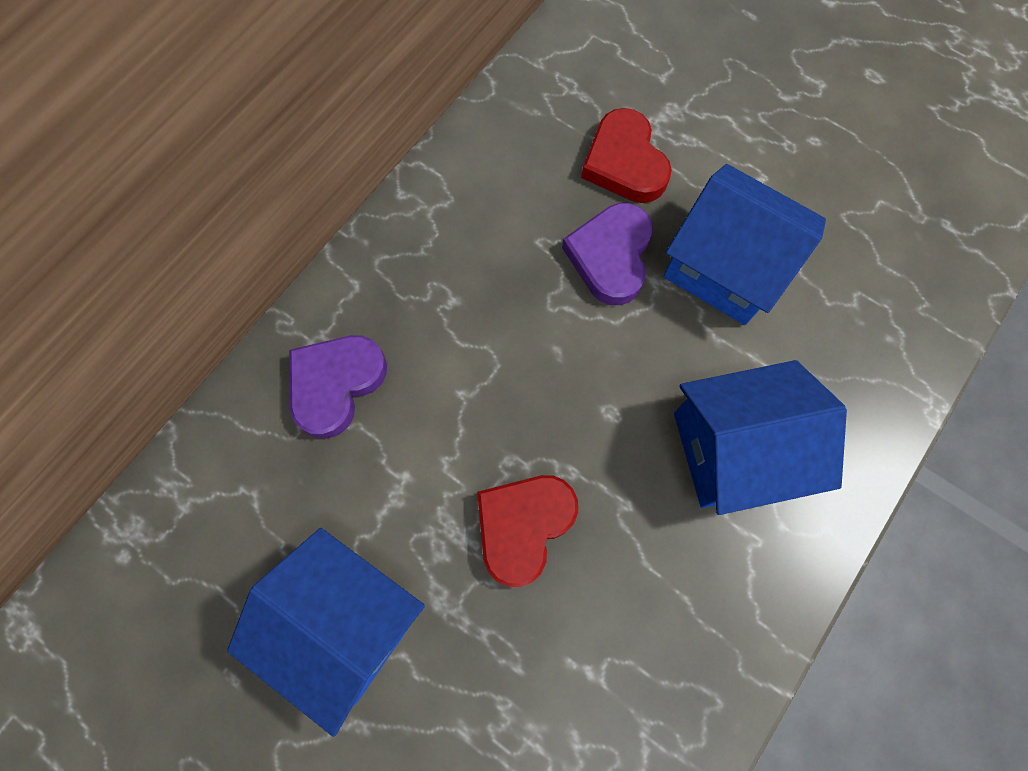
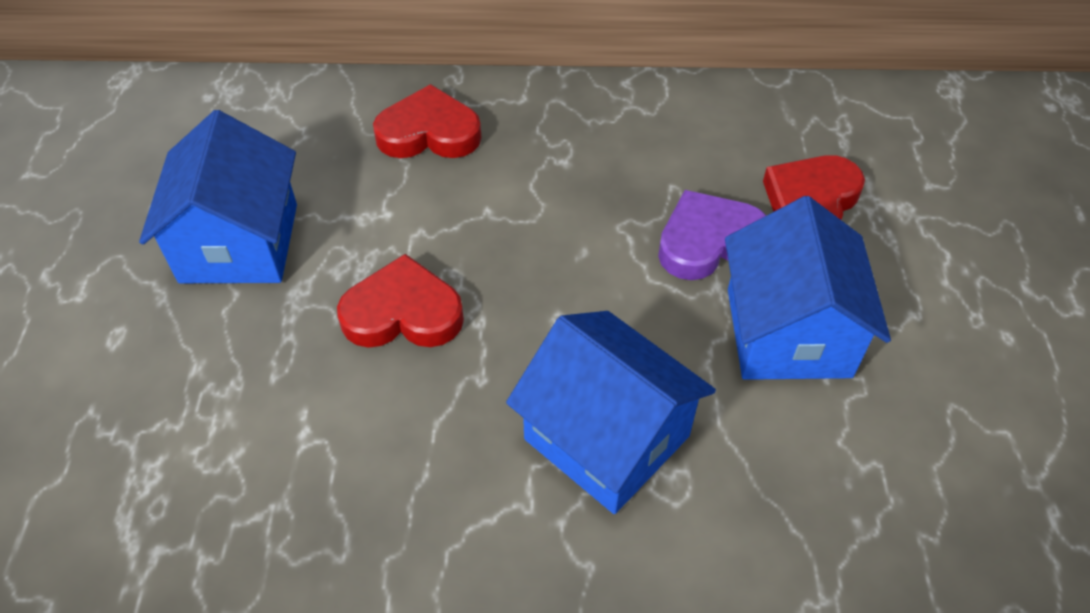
camera: 55 degrees right, 20 degrees down
(336, 384) = (429, 132): purple heart -> red heart

